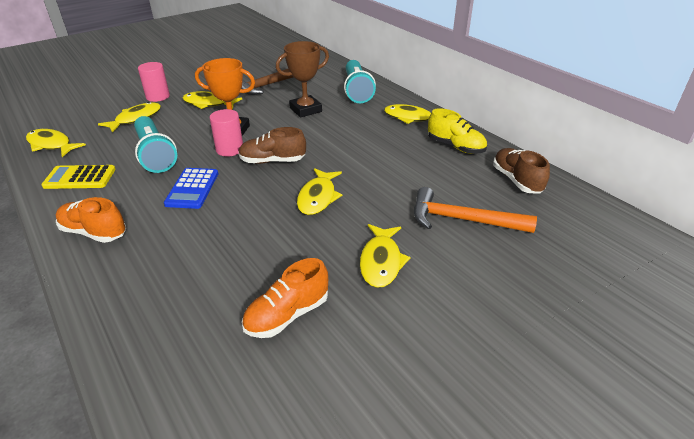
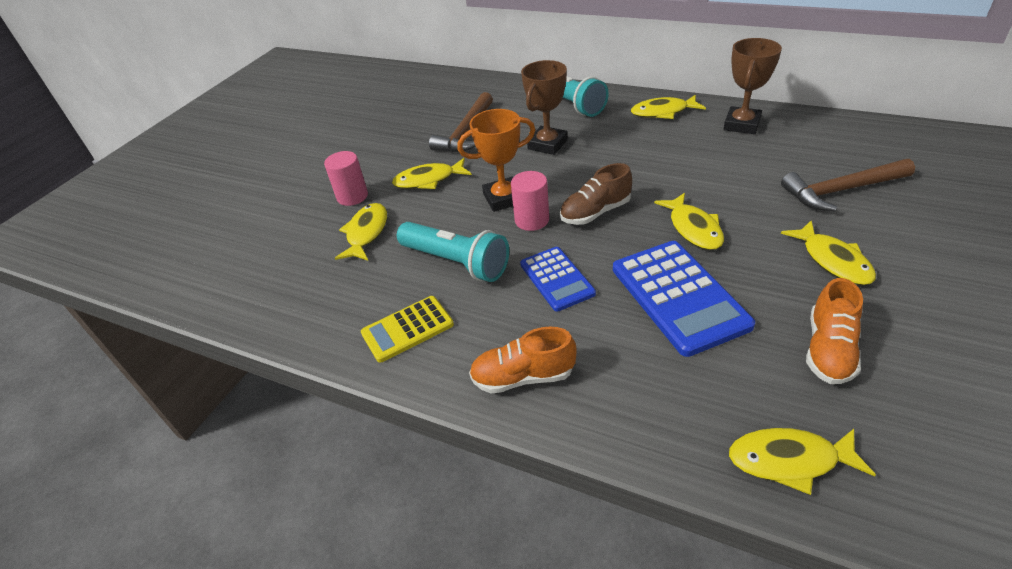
camera: 25 degrees left, 5 degrees up
(51, 145) = (305, 309): yellow fish -> yellow fish (789, 460)
(245, 233) = (678, 296): none -> blue calculator
(455, 147) = (741, 125): yellow shoe -> brown trophy
(462, 219) = (840, 190): orange hammer -> brown hammer
(516, 180) = (832, 135): brown shoe -> none

